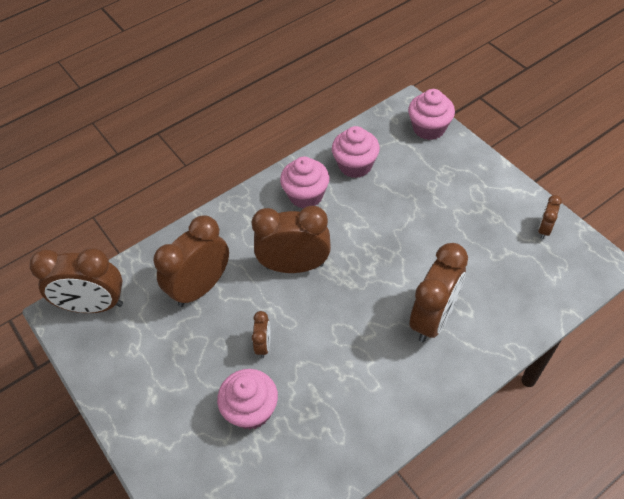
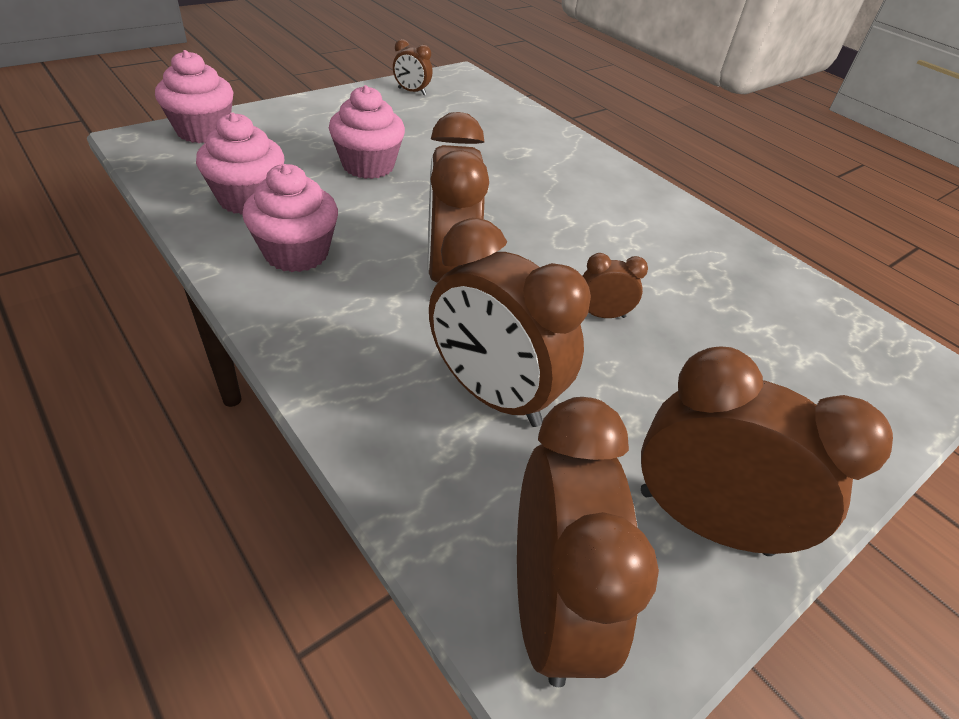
camera: 100 degrees left, 10 degrees down
(251, 410) = (713, 331): pink cupcake -> pink cupcake (368, 166)
(433, 318) = (537, 171): brown clock -> brown clock (704, 521)

